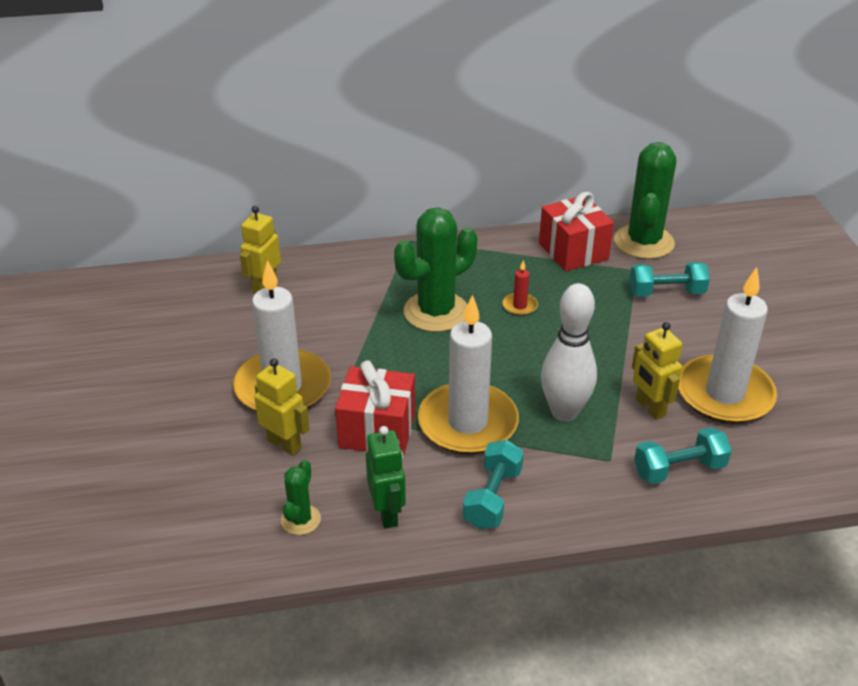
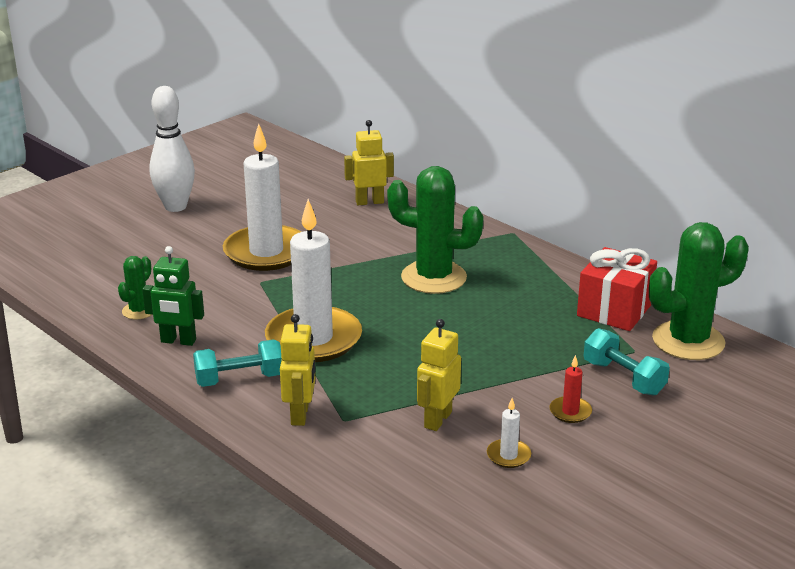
camera: 55 degrees right, 10 degrees down
(285, 444) = (207, 276): yellow robot -> yellow robot (300, 415)
(301, 520) = (139, 311): green cactus -> green cactus turned 45 degrees counterclockwise
(377, 430) = (262, 305): red gift -> none
(387, 513) = (178, 341): green robot -> green robot turned 60 degrees clockwise
(519, 306) = (494, 311): red candle -> red candle (570, 412)
(564, 412) = (379, 378): white bowling pin -> white bowling pin (175, 207)
(679, 469) = (371, 460): turquoise dumbbell -> none
(724, 394) = (508, 455): white candle -> white candle, size x0.40

